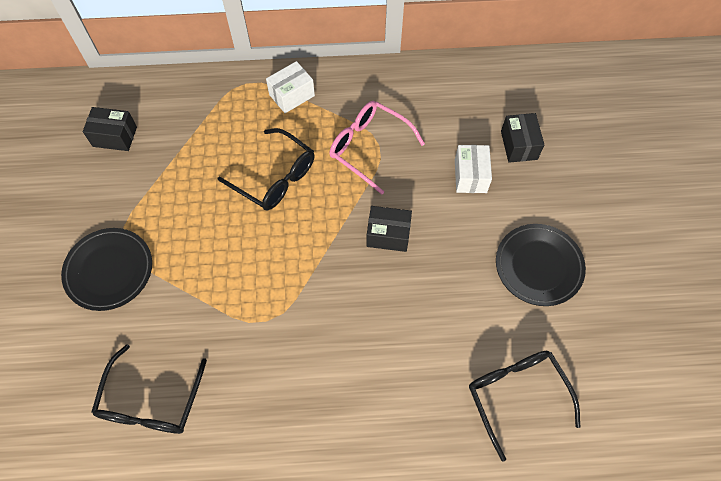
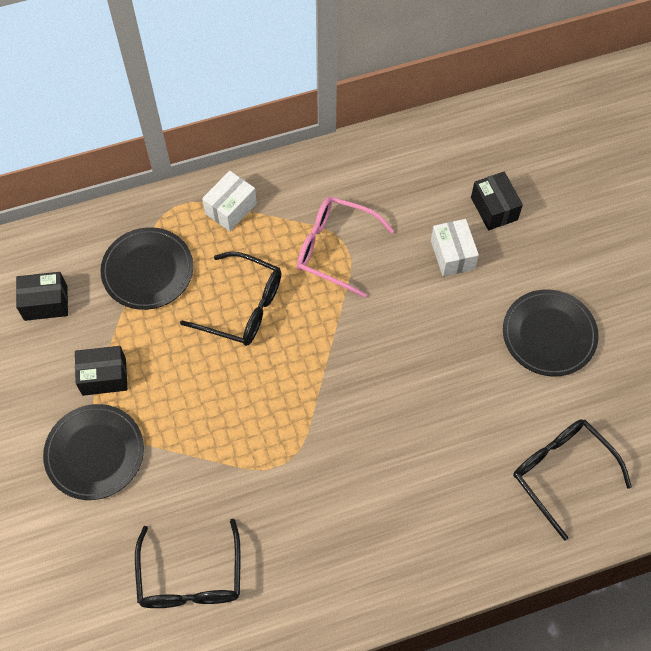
camera: 15 degrees left, 0 degrees up
(206, 130) = (148, 271): none -> black plate
(388, 235) = (384, 340): black box -> black box (104, 377)

